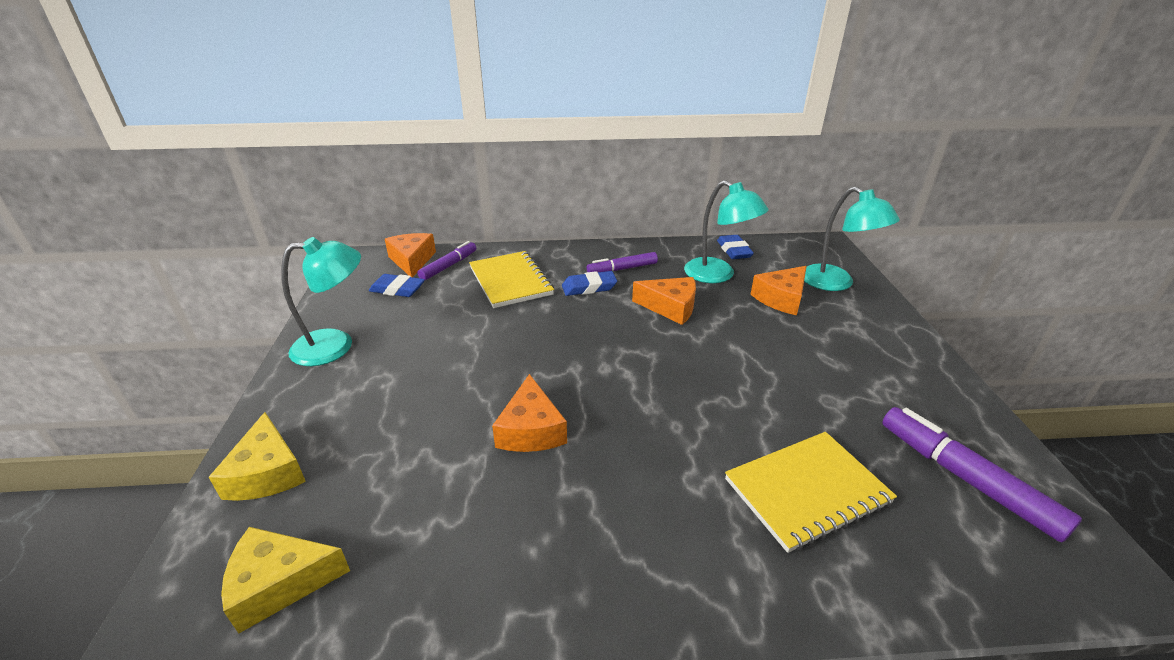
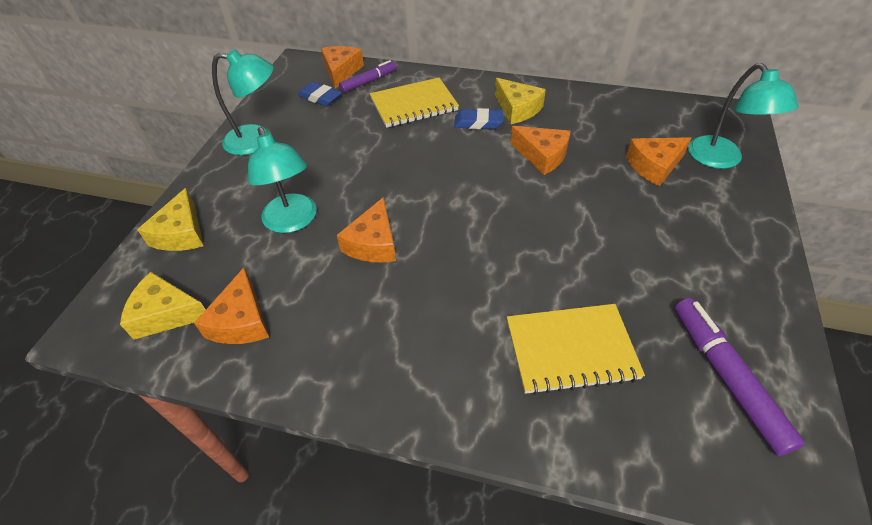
camera: 20 degrees right, 15 degrees up
(396, 563) = (241, 321): none -> orange cheese
(511, 281) = (414, 105): yellow notebook -> yellow notebook turned 75 degrees clockwise
(622, 269) = (517, 109): purple marker -> yellow cheese
(718, 275) = (604, 130): turquoise lamp -> turquoise lamp (293, 221)
(734, 251) = (635, 106): blue eraser -> none

